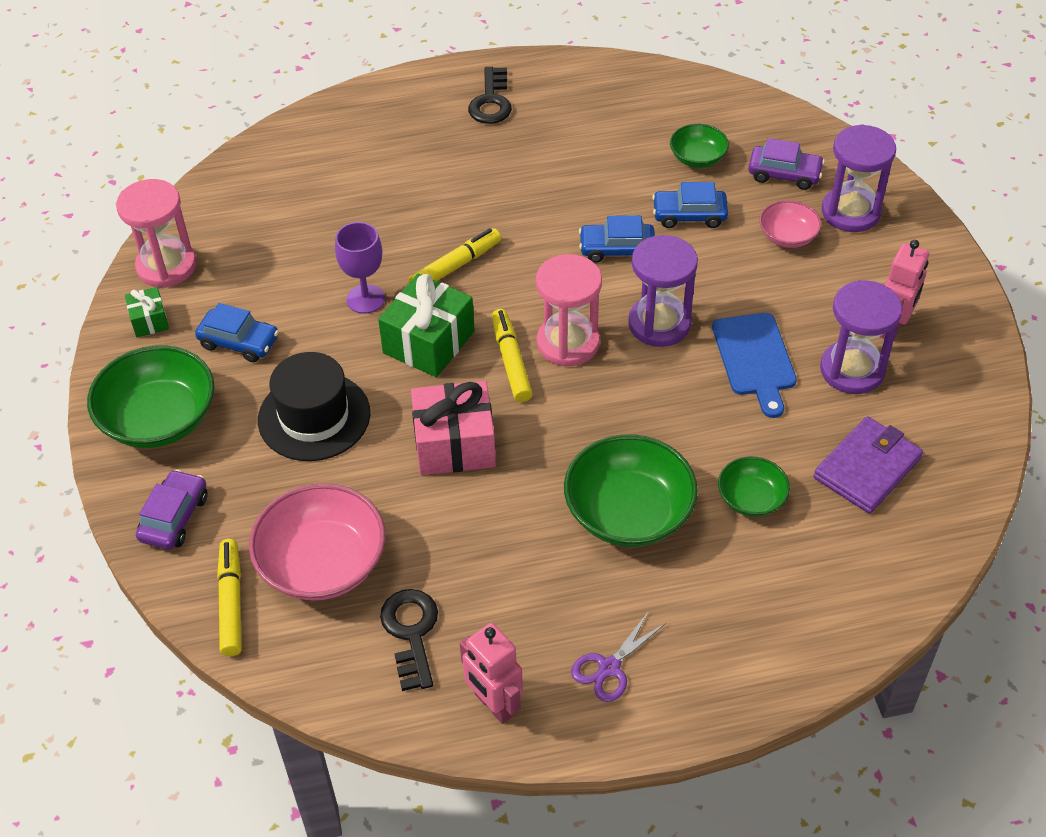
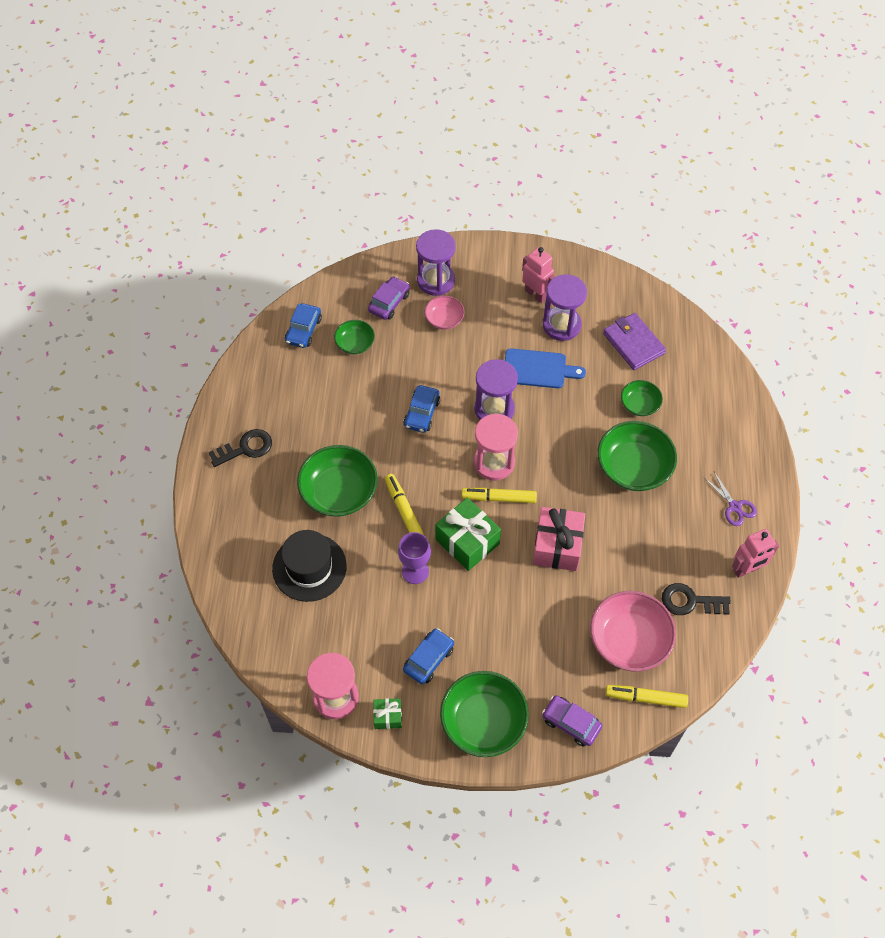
camera: 75 degrees left, 10 degrees up
(314, 416) = (510, 623): black hat -> black hat (309, 567)
(459, 198) = (339, 492): none -> green bowl
(491, 101) = (246, 448): black key -> black key turned 45 degrees counterclockwise
(689, 215) = (406, 364): blue car -> blue car (303, 330)

